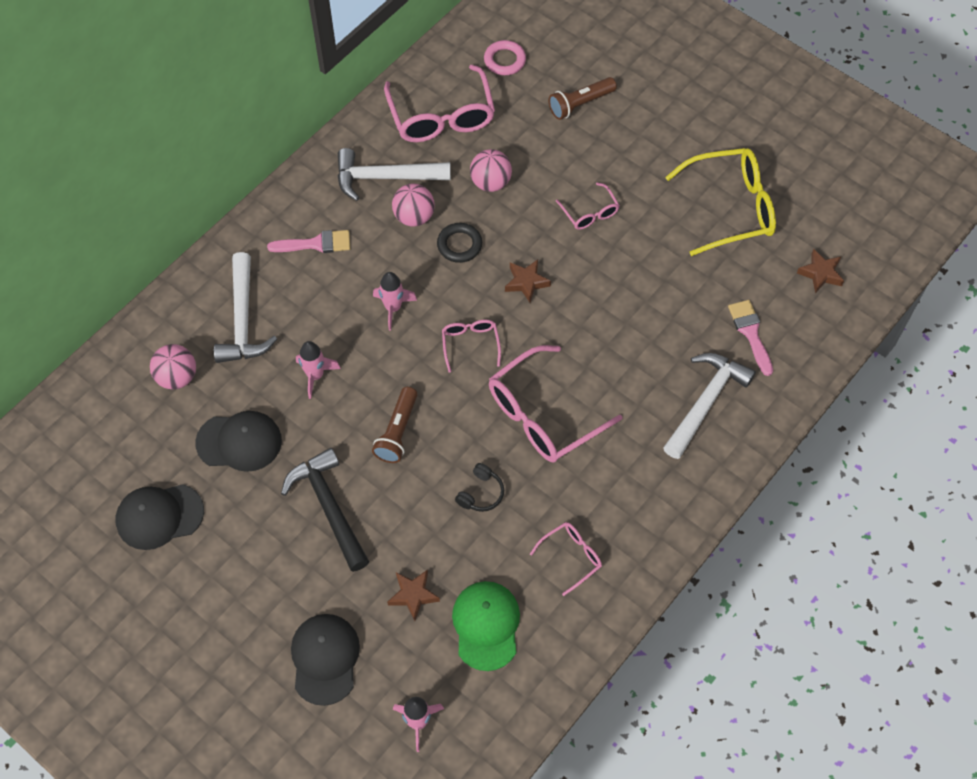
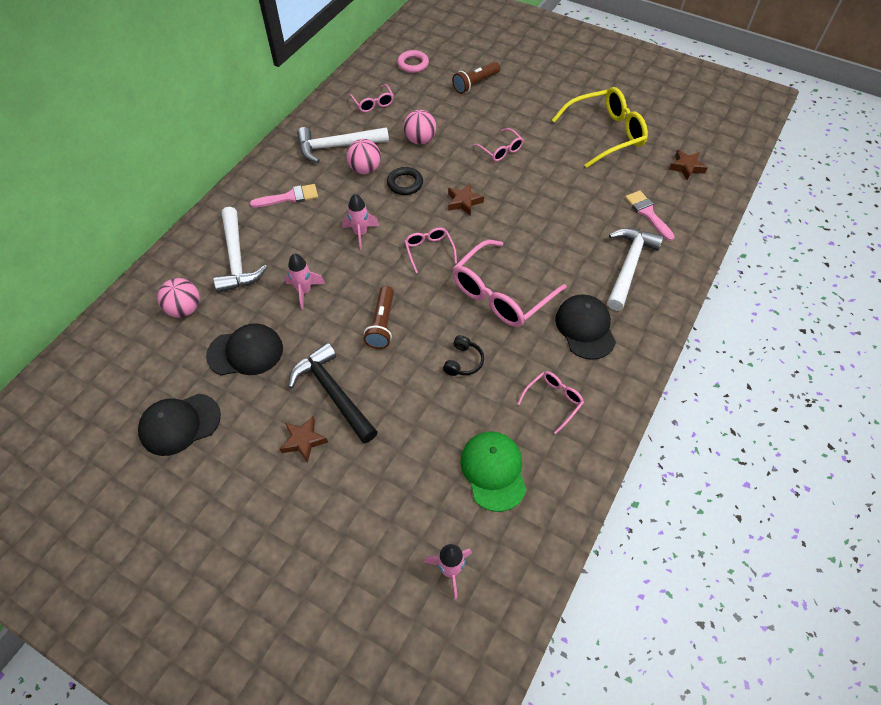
camera: 10 degrees left, 5 degrees down
(325, 659) = (351, 526): black cap -> black cap (585, 328)
(413, 595) = (422, 455): brown star -> brown star (303, 441)
(441, 117) = (373, 103): pink glasses -> pink glasses, size x0.51

